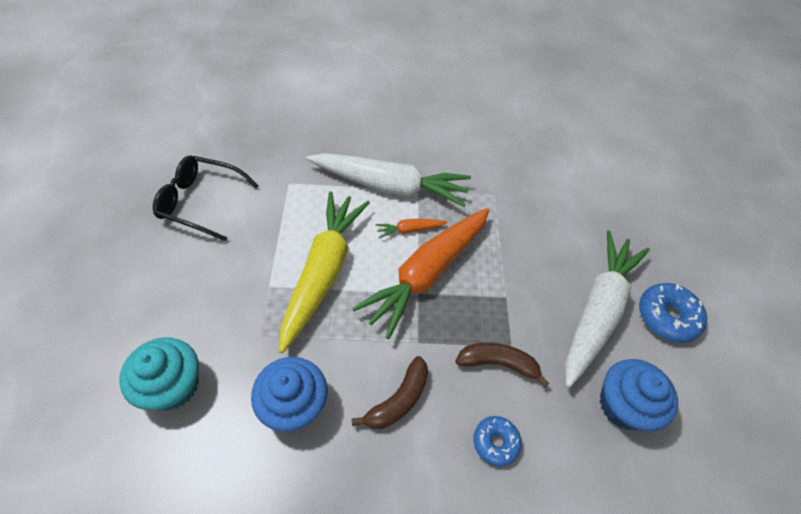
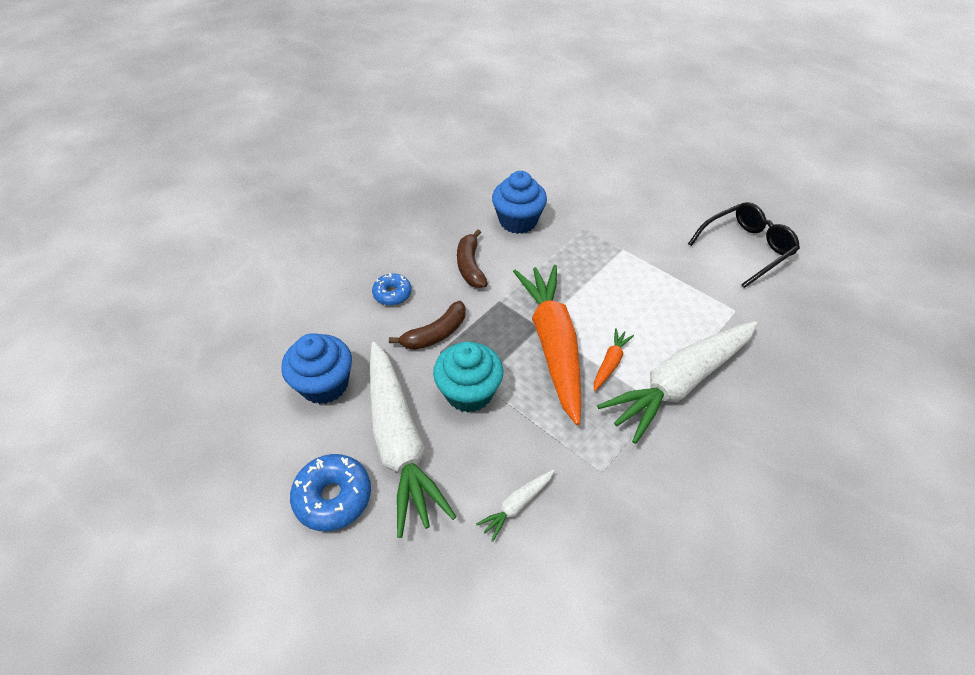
camera: 135 degrees right, 5 degrees down
(173, 386) = (581, 182): turquoise cupcake -> turquoise cupcake (469, 392)
(323, 271) = (611, 283): yellow carrot -> none
(558, 220) = (516, 505): none -> white carrot

